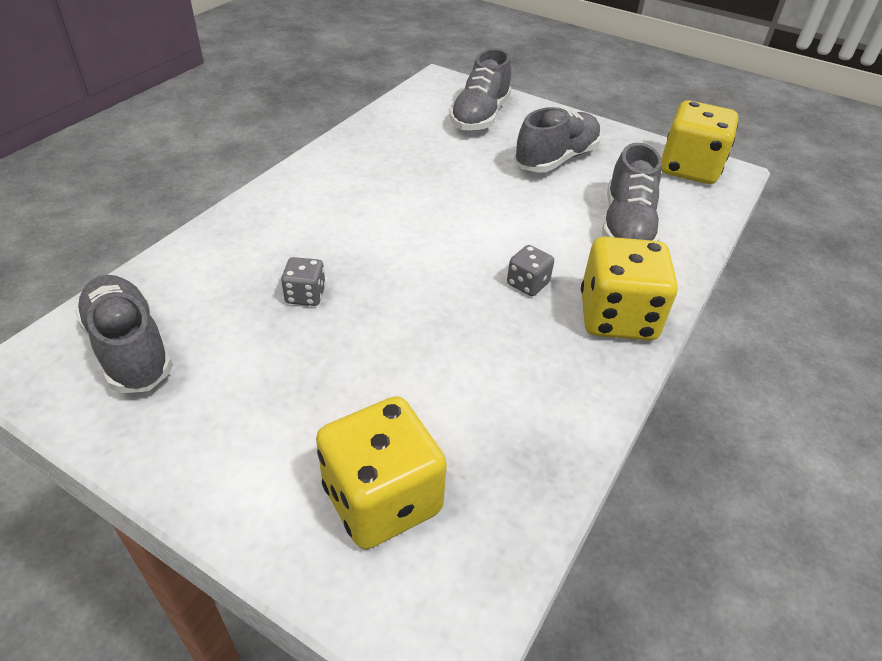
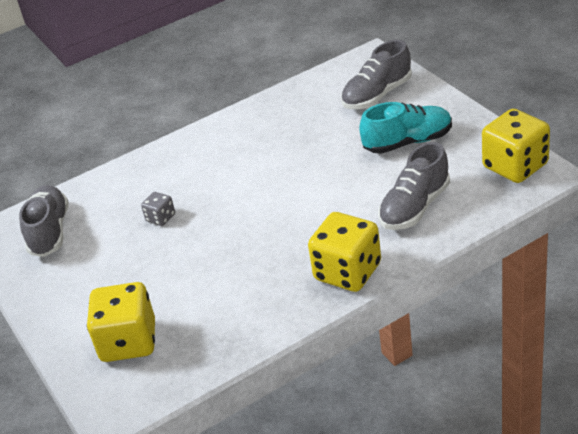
camera: 35 degrees right, 5 degrees down
(527, 284) = (305, 237): grey dice -> none
(556, 159) = (408, 142): grey shoe -> turquoise shoe

